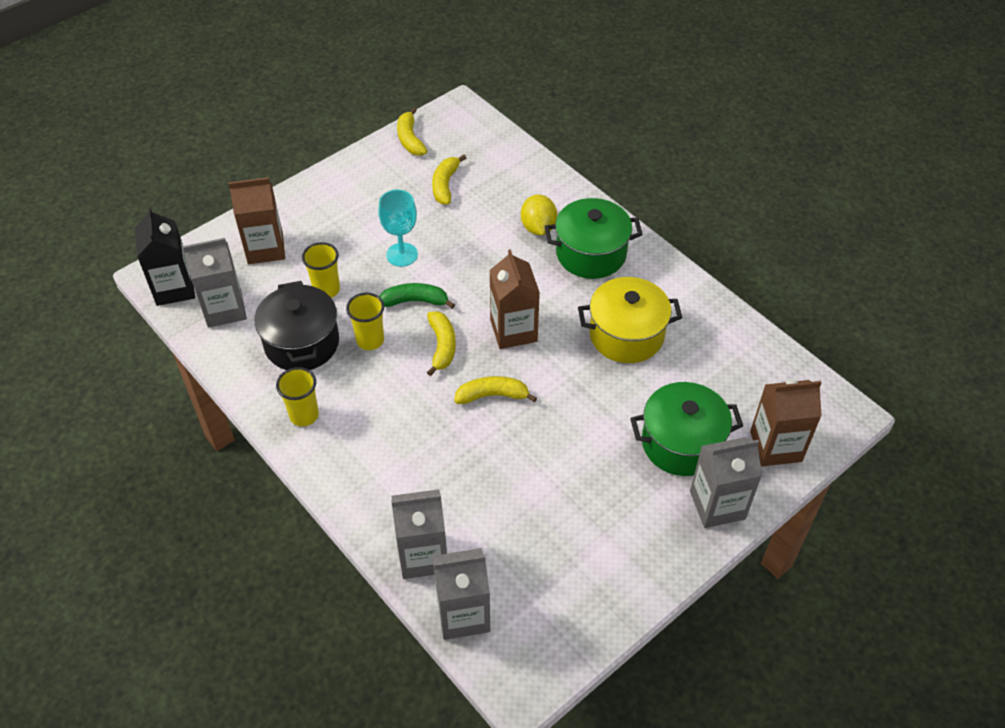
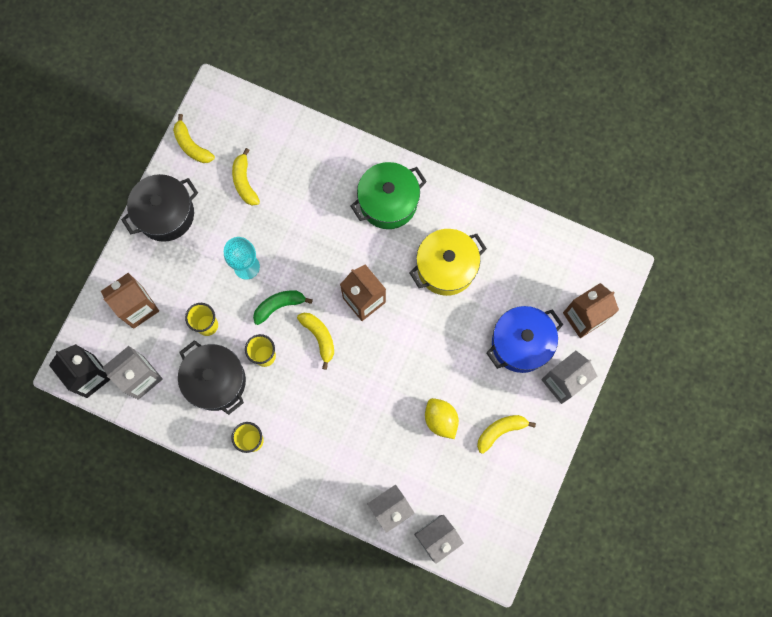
camera: 25 degrees left, 25 degrees up
(347, 183) = (165, 214): none -> black pot
(492, 395) = (375, 363): yellow banana -> yellow banana (500, 431)
(538, 227) = (337, 194): yellow lemon -> yellow lemon (440, 420)
(681, 443) = (521, 343): green pot -> blue pot

